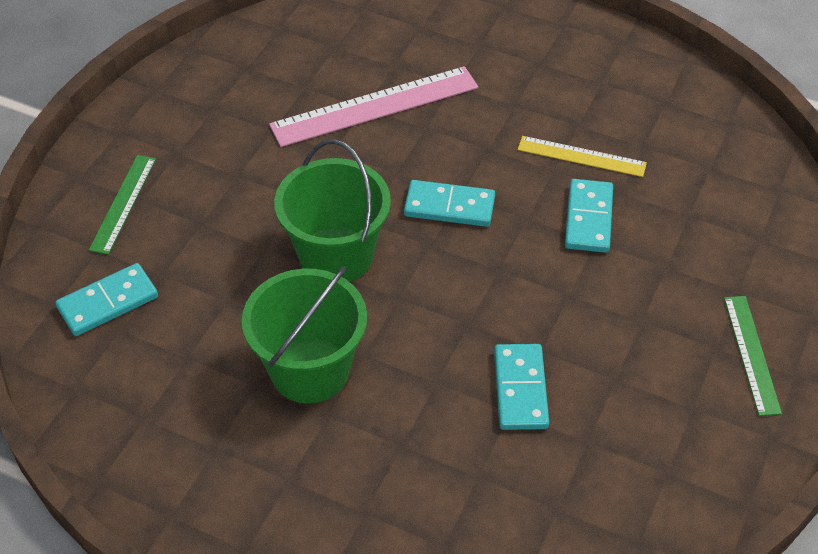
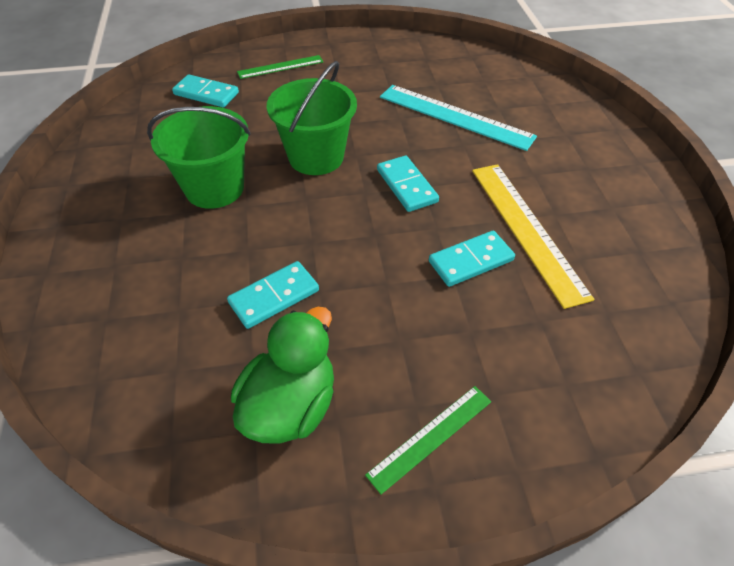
camera: 55 degrees right, 0 degrees up
(375, 106) = (455, 116): pink ruler -> turquoise ruler
(581, 156) = (526, 229): yellow ruler -> yellow ruler, size x1.72
(658, 435) = (290, 405): none -> green duck

